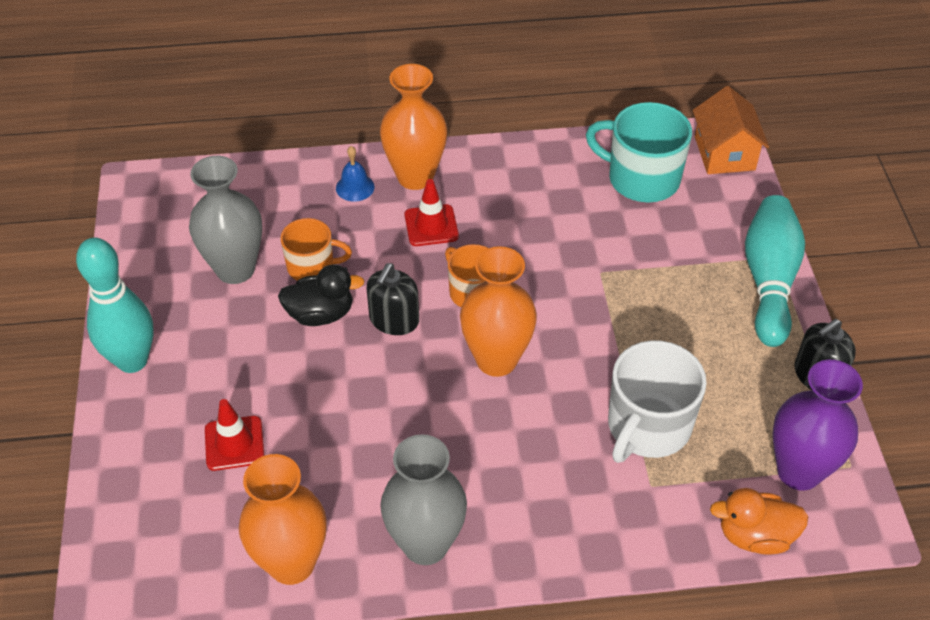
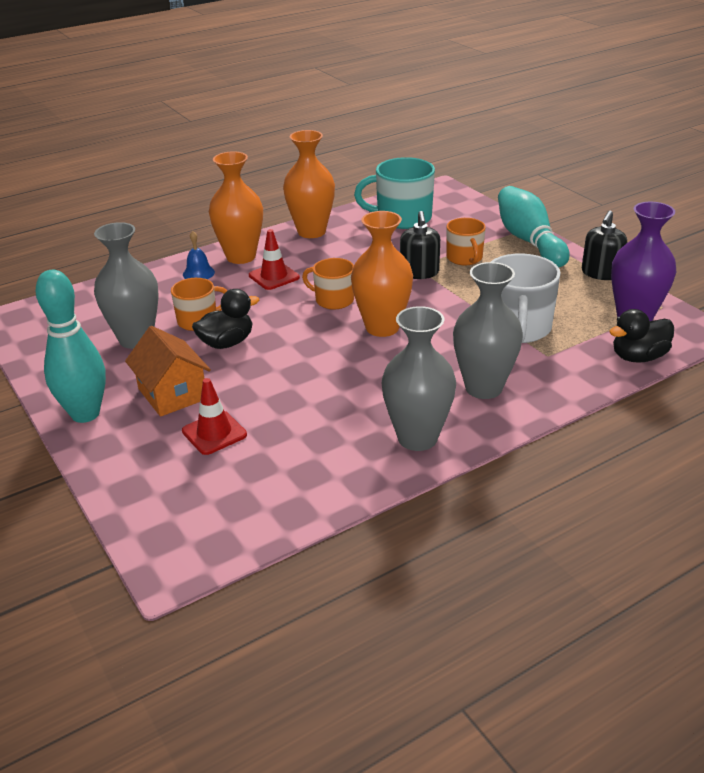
camera: 25 degrees left, 15 degrees down
(291, 563) = (321, 485): orange vase -> orange vase (311, 232)
(394, 320) = (287, 330): black soap dispenser -> black soap dispenser (419, 272)
(544, 503) = (483, 388): none -> grey vase
(668, 281) = (464, 258): none -> orange mug
(724, 153) = (445, 194): orange house -> orange house (172, 394)
(755, 536) = (638, 357): orange duck -> black duck

